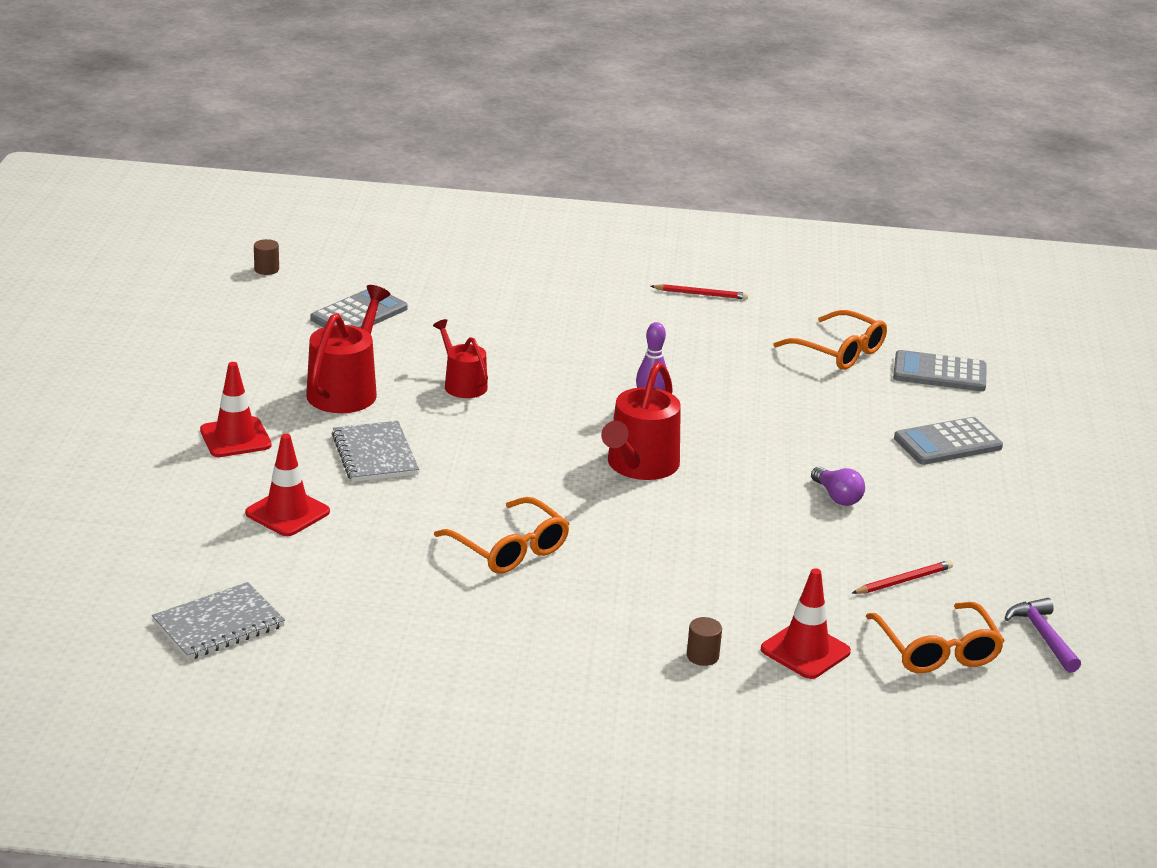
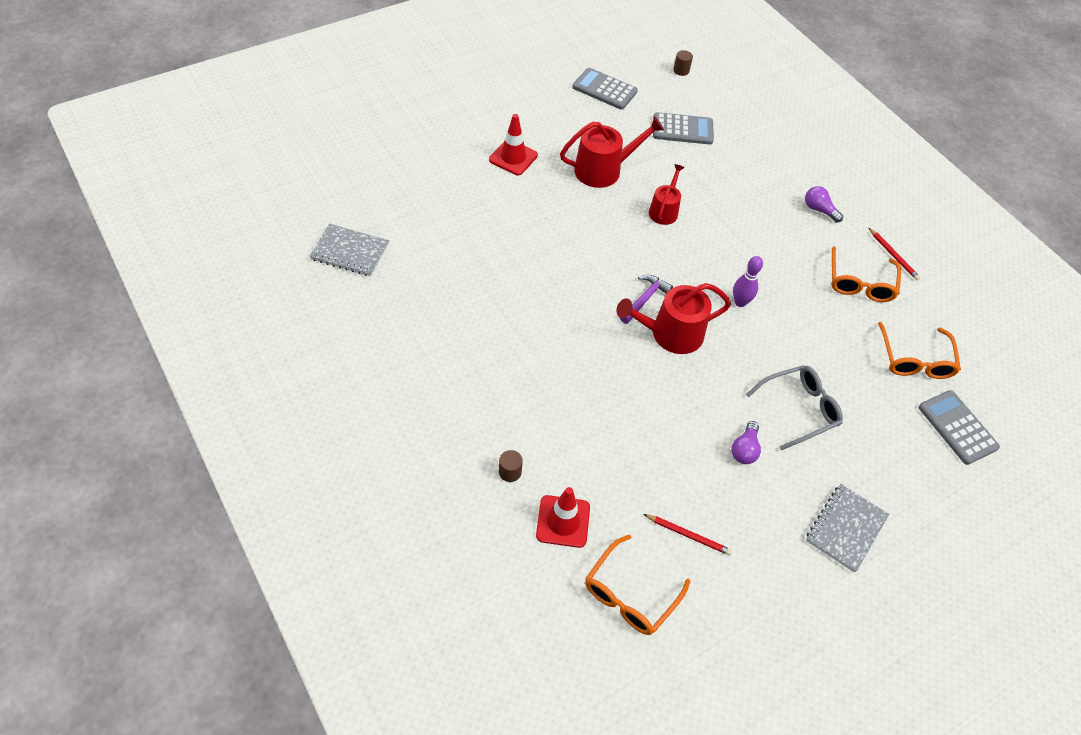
camera: 50 degrees right, 25 degrees up
(287, 513) = (468, 217): red traffic cone -> none
(375, 454) = (556, 217): grey notebook -> grey notebook (846, 528)
(510, 549) = (527, 324): orange glasses -> orange glasses (860, 283)
(588, 300) = (819, 210): none -> purple light bulb
(824, 442) = (799, 409): none -> grey glasses
(947, 443) = (876, 477): grey calculator -> grey calculator (604, 89)
(1043, 636) = (705, 650): purple hammer -> purple hammer (644, 299)

